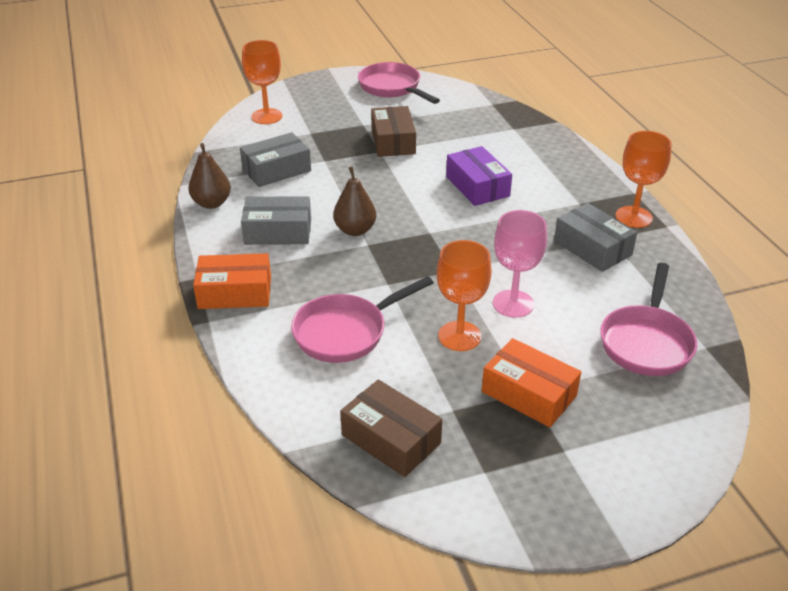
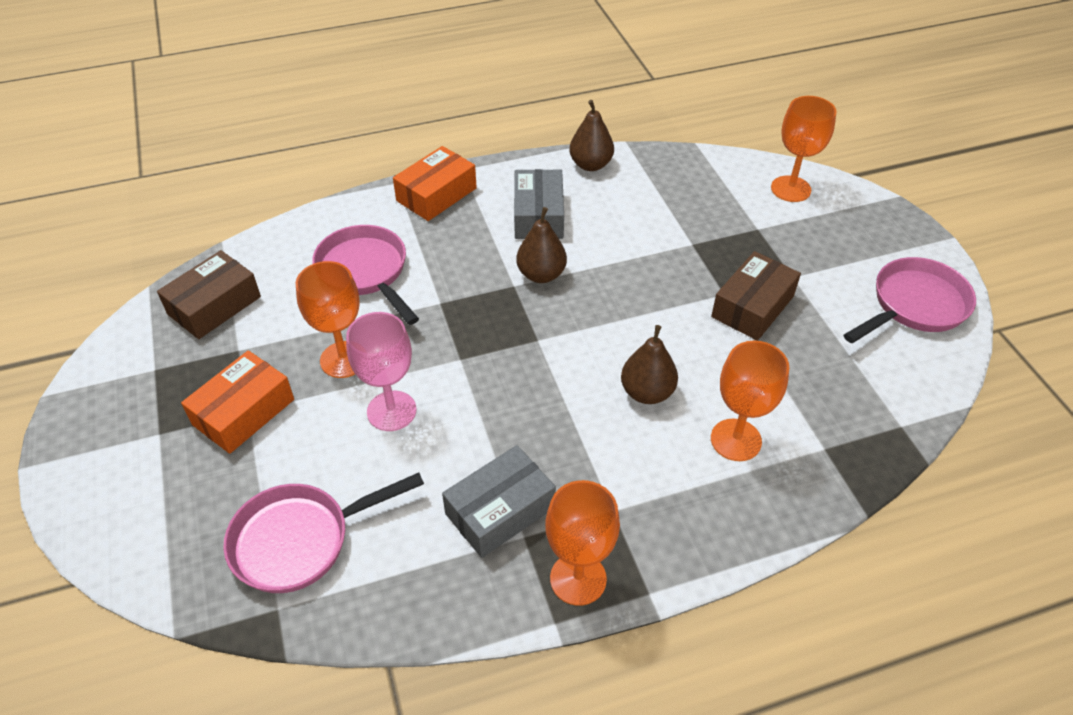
camera: 90 degrees right, 10 degrees up
(235, 292) = (436, 194): orange box -> orange box turned 45 degrees clockwise
(276, 170) = (664, 206): grey box -> none
(393, 141) = (752, 306): brown box -> brown box turned 45 degrees counterclockwise
(477, 186) = (647, 392): purple box -> brown pear
(513, 156) = (736, 440): none -> orange goblet
(646, 342) = (300, 540): pink pan -> pink pan turned 45 degrees counterclockwise

